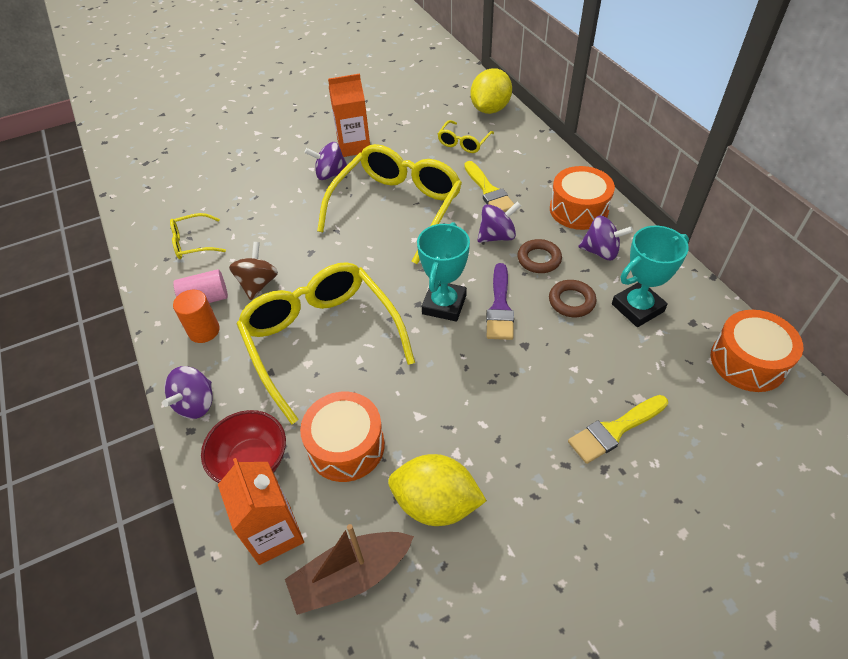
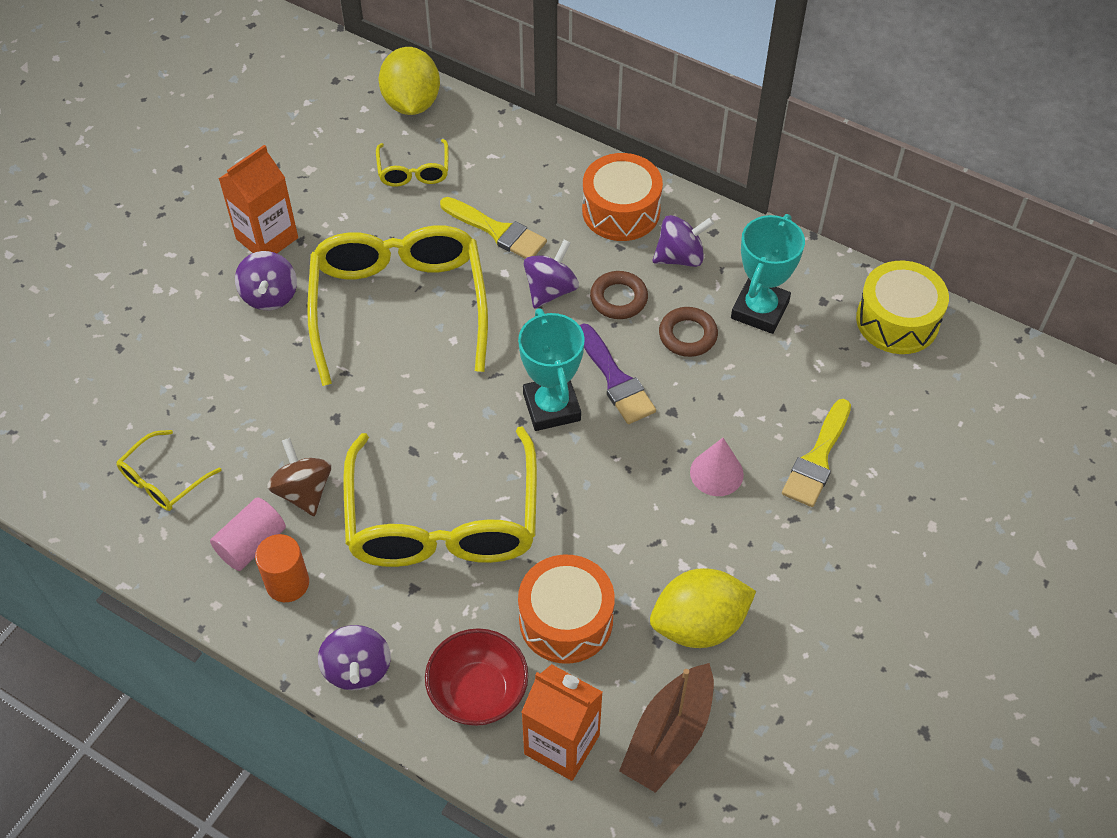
camera: 35 degrees left, 5 degrees up
(322, 340) = (443, 520): yellow glasses -> yellow glasses turned 120 degrees counterclockwise
(330, 174) = (270, 296): purple spinning top -> purple spinning top turned 60 degrees counterclockwise
(528, 401) = (716, 473): none -> pink cone
(748, 361) = (897, 320): orange drum -> yellow drum

